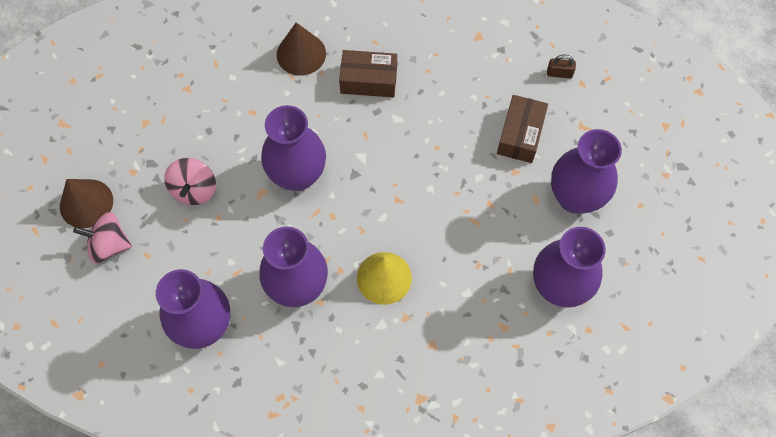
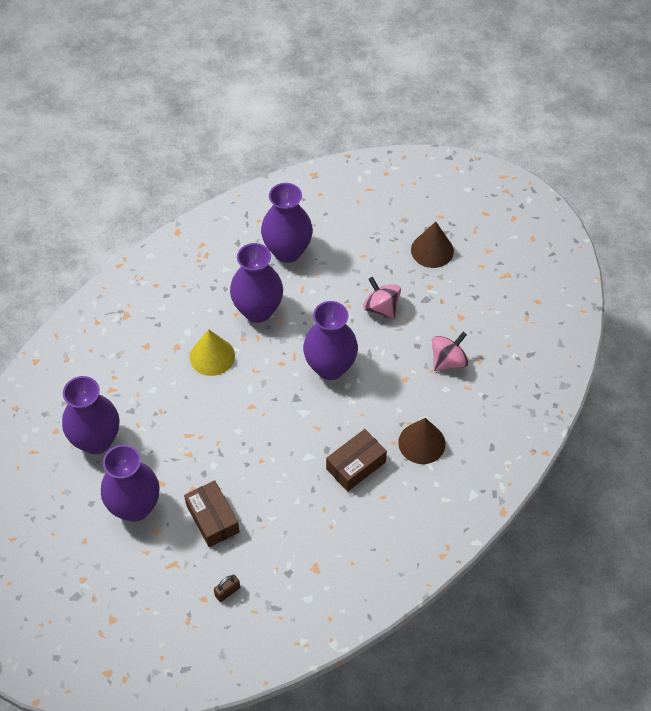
camera: 135 degrees right, 10 degrees down
(109, 245) = (390, 243): pink spinning top -> pink spinning top (448, 361)

